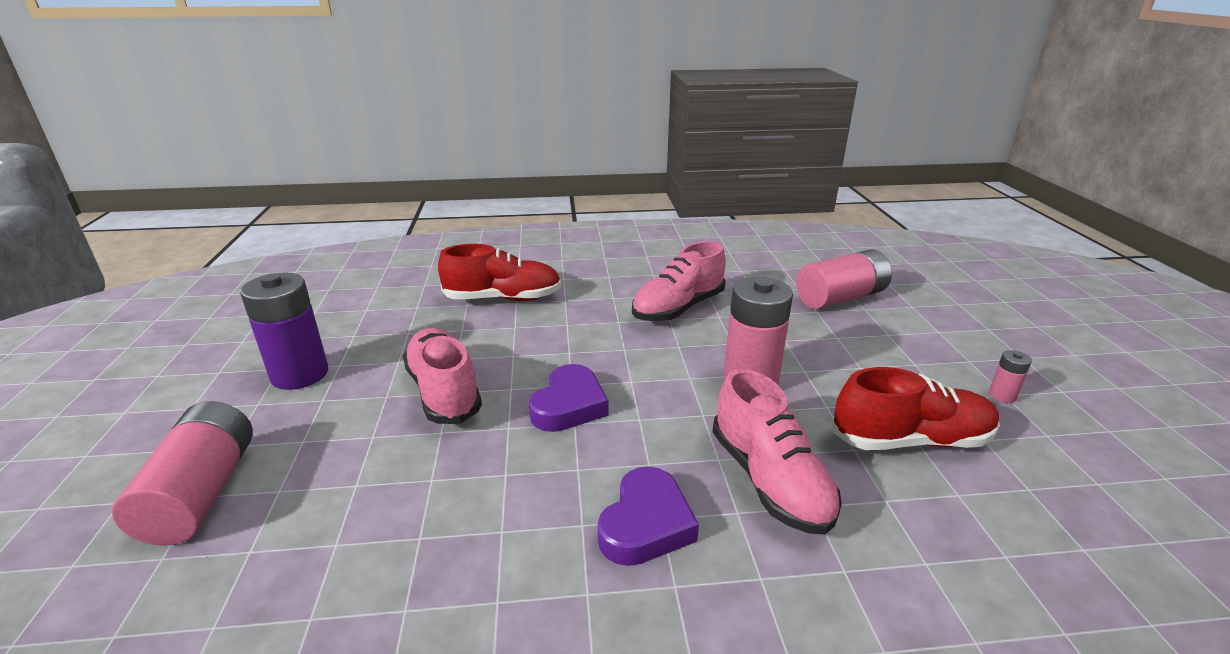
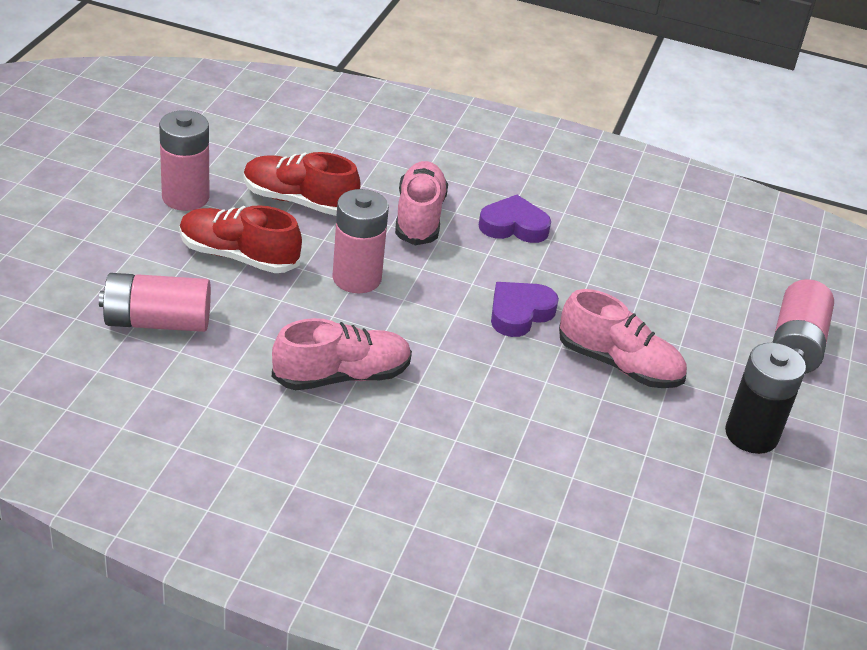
camera: 160 degrees left, 10 degrees up
(300, 374) = (751, 434): purple battery -> black battery
(444, 391) = (619, 364): pink shoe -> pink shoe turned 60 degrees counterclockwise
(503, 298) = (526, 470): red shoe -> red shoe (238, 256)
(646, 524) = (513, 226): purple heart -> purple heart turned 45 degrees clockwise
(1002, 395) = (185, 197): pink battery -> pink battery, size x2.27

